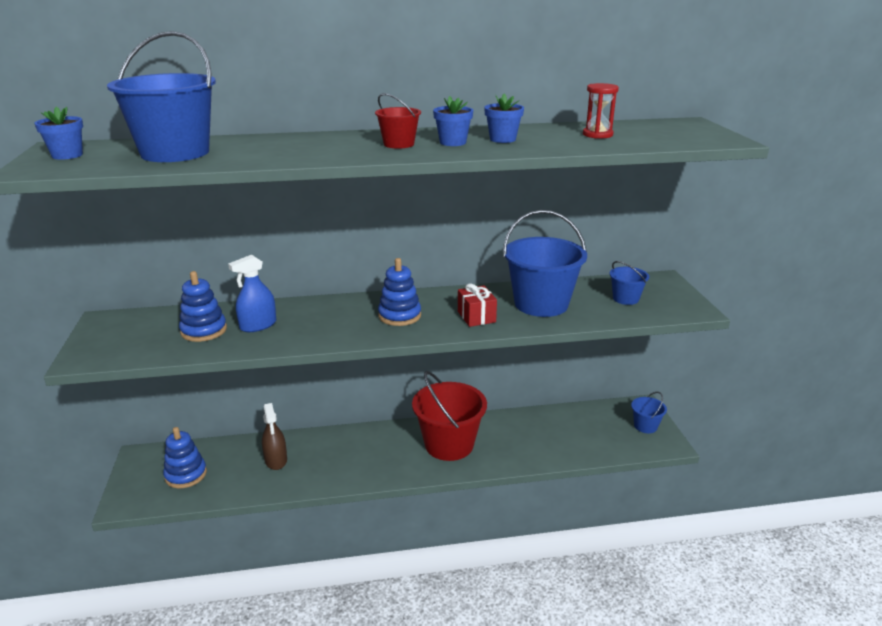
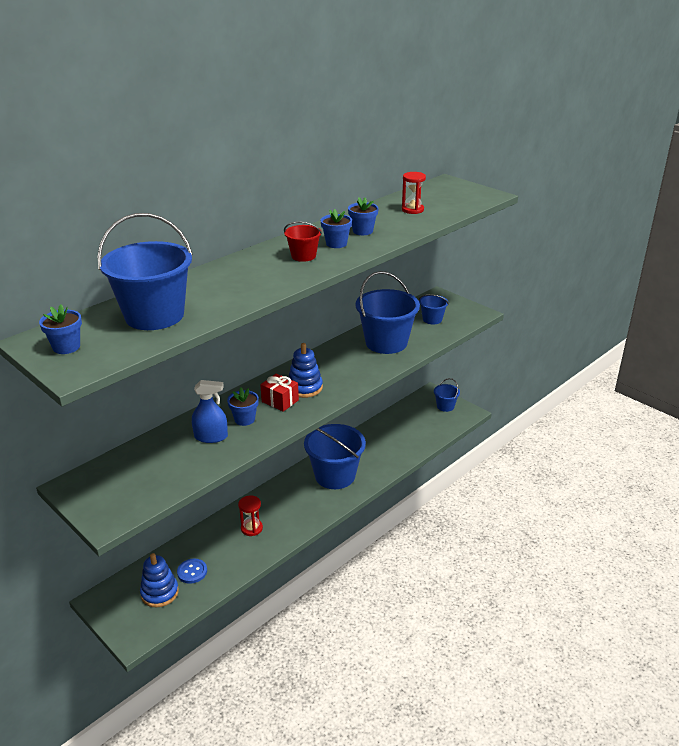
camera: 35 degrees left, 5 degrees up
(204, 330) = (173, 458): blue stacking toy -> none
(229, 470) = (192, 572): none -> blue button
(258, 325) = (211, 437): blue spray bottle -> blue spray bottle turned 105 degrees counterclockwise
(276, 460) = (220, 547): brown spray bottle -> none
(306, 322) = (244, 419): none -> blue flower pot
(319, 457) = (251, 528): none -> red hourglass
(449, 444) = (335, 475): red bucket -> blue bucket
(476, 317) = (357, 368): red gift -> red gift (280, 401)

